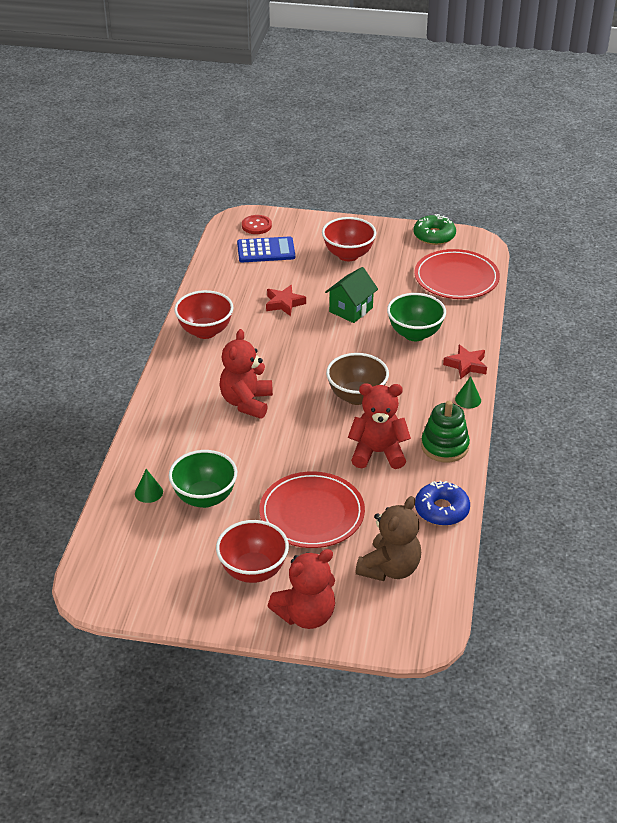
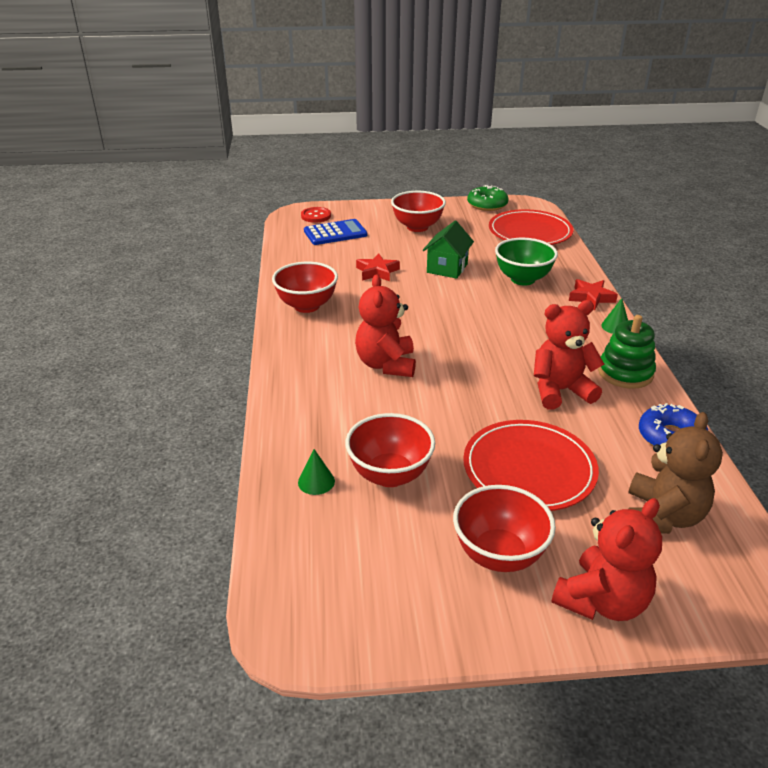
camera: 15 degrees left, 5 degrees down
(204, 498) = (390, 475): green bowl -> red bowl
(356, 396) = (501, 341): brown bowl -> none

